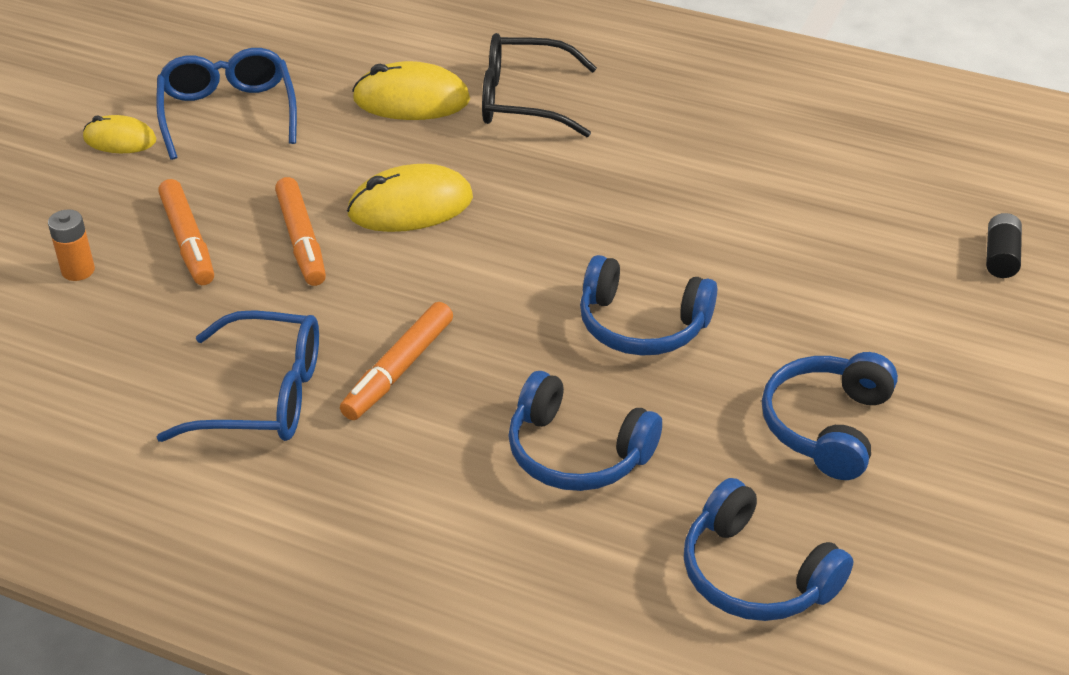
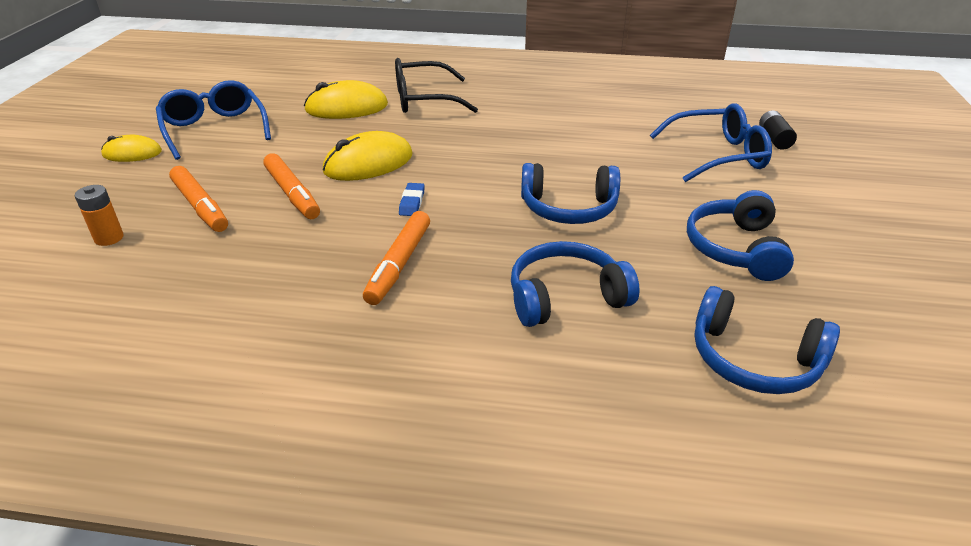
camera: 15 degrees left, 5 degrees down
(264, 396) = (292, 301): blue glasses -> blue glasses (718, 155)
(445, 280) = (412, 202): none -> blue eraser
(577, 452) = (566, 297): blue headphones -> blue headphones turned 150 degrees clockwise

